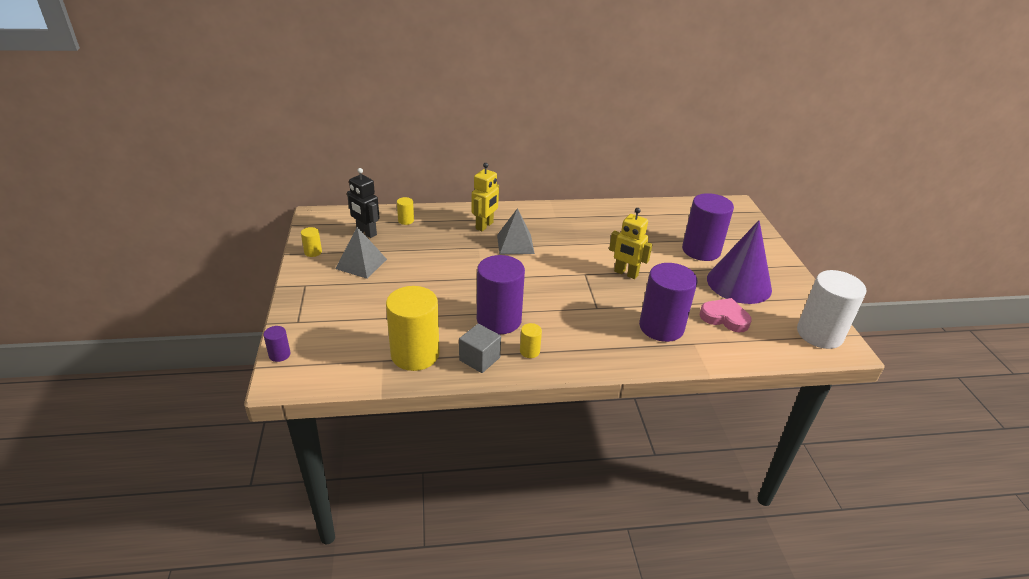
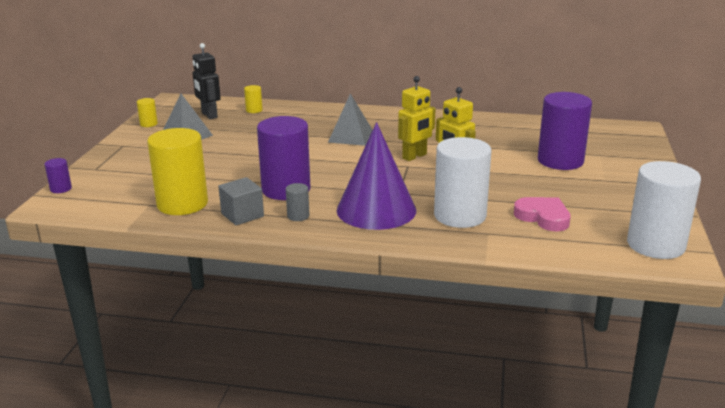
camera: 20 degrees right, 10 degrees down
(484, 226) = (330, 120): yellow robot -> yellow robot (414, 156)
(529, 351) = (298, 216): yellow cylinder -> grey cylinder
(661, 327) = (460, 216): purple cylinder -> white cylinder
(739, 284) = (585, 192): purple cone -> purple cone (376, 210)

